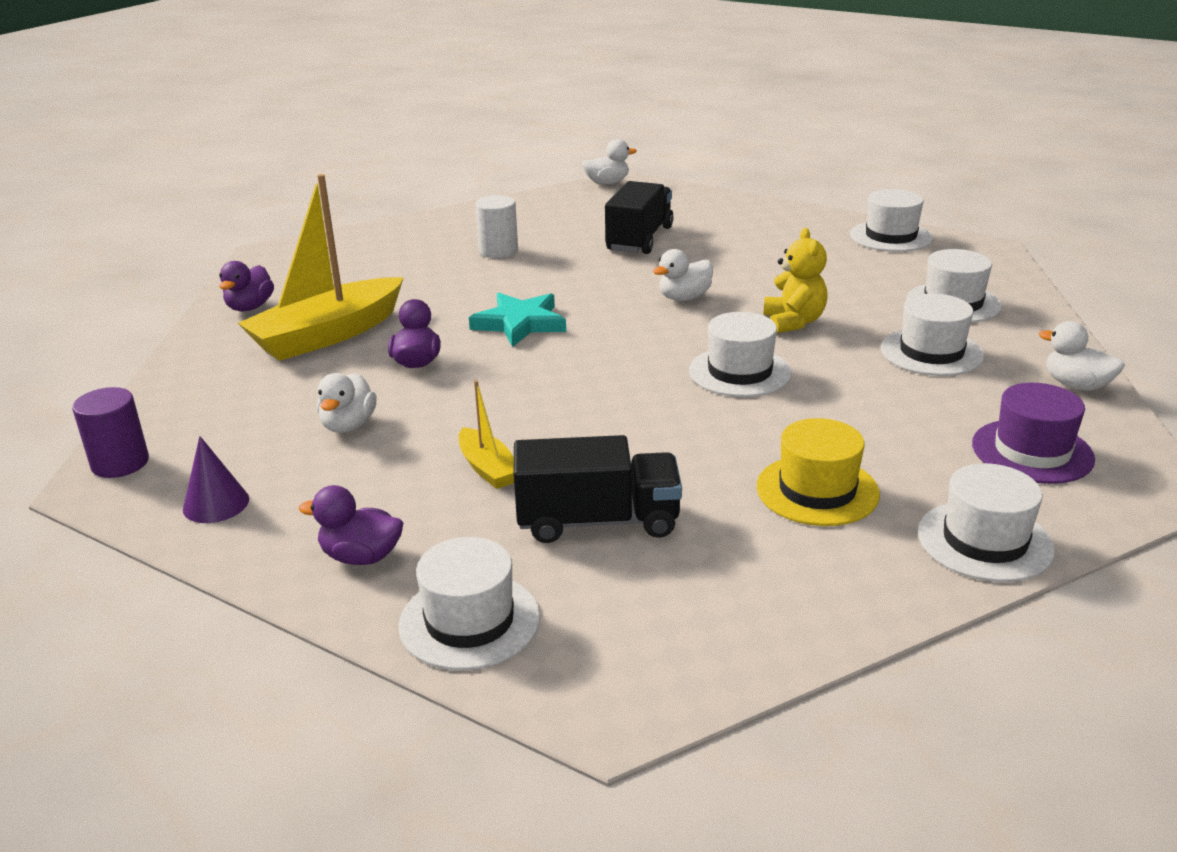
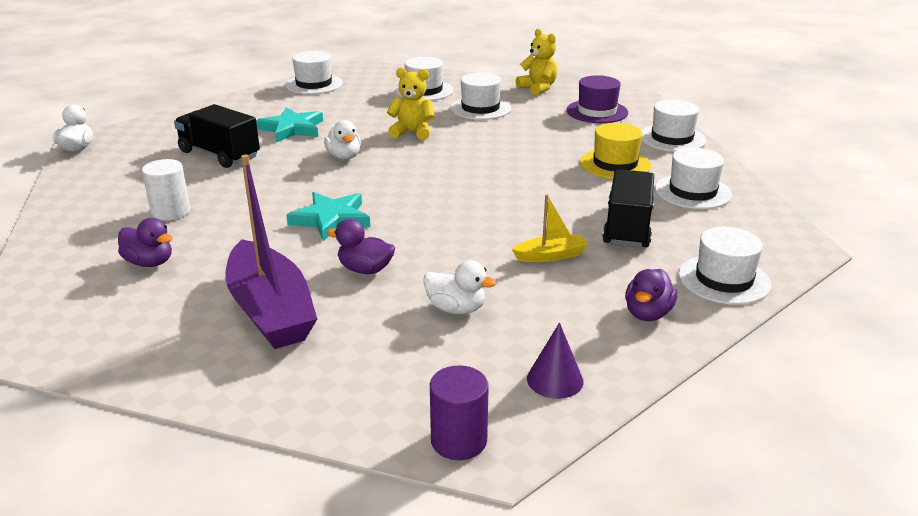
camera: 75 degrees left, 0 degrees up
(250, 307) = (154, 356): purple duck -> purple duck (149, 262)
(327, 335) = (270, 311): yellow boat -> purple boat
(739, 255) = (292, 129): none -> turquoise star
(739, 372) = (468, 159): white hat -> white hat (692, 192)
(1076, 385) = (538, 88): white duck -> yellow teddy bear

